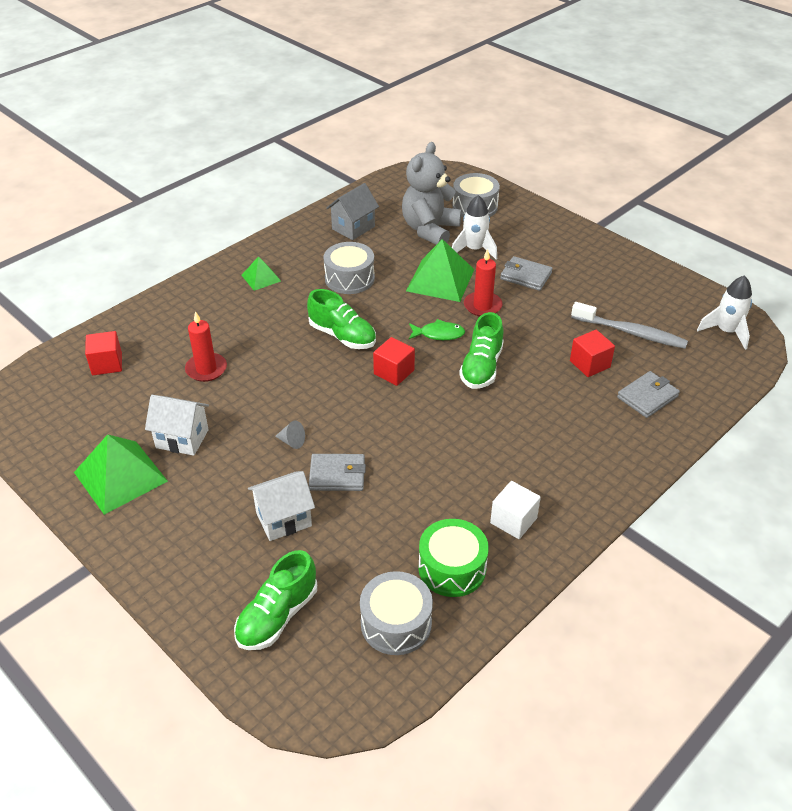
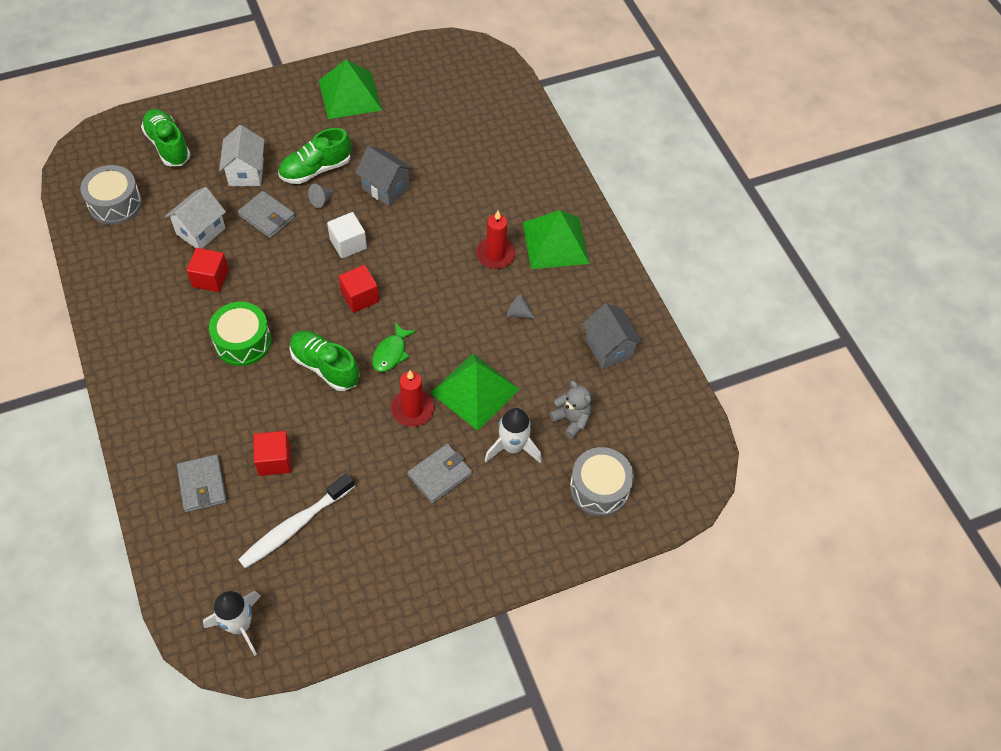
camera: 110 degrees right, 15 degrees up
(107, 364) = (485, 110): red cube -> red cube (210, 278)
(182, 439) = (367, 136): white house -> white house (201, 231)
(206, 369) = (441, 170): red candle -> red candle (495, 255)
(250, 400) = (385, 188): none -> grey house
(261, 278) = (555, 242): green pyramid -> green pyramid, size x1.85
(337, 475) = (267, 217): grey wallet -> grey wallet turned 75 degrees counterclockwise
(342, 336) = (431, 277): green shoe -> green shoe (316, 169)
(349, 278) = (518, 313): grey drum -> grey cone
(430, 230) = (571, 420): grey teddy bear -> grey teddy bear, size x0.53
(452, 568) = (133, 252): green drum -> green drum (243, 342)
(513, 520) = (145, 309): white cube -> white cube (348, 244)
(631, 332) = (294, 526): grey toothbrush -> white toothbrush

